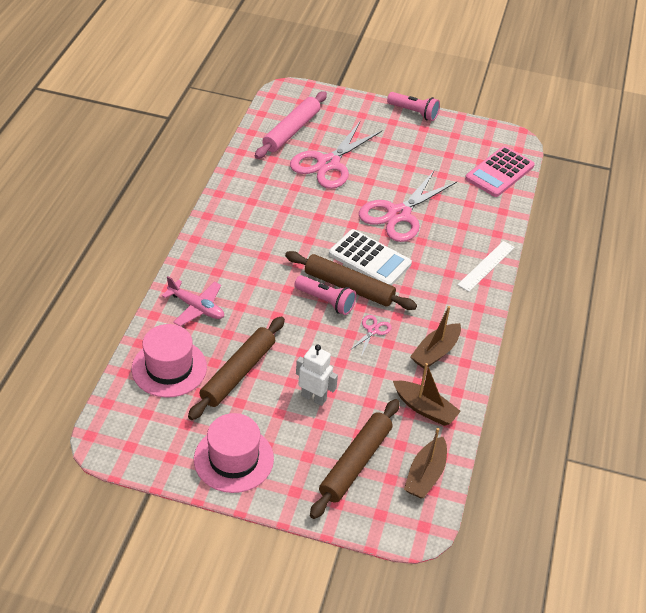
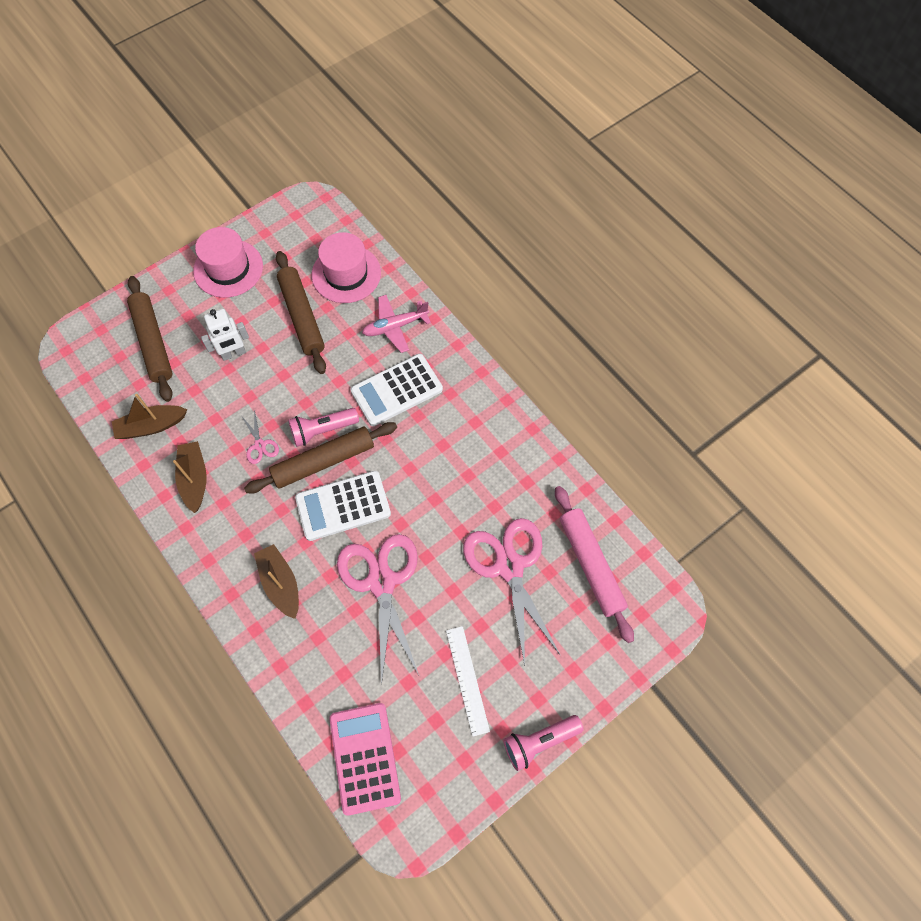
camera: 130 degrees right, 20 degrees up
(253, 277) = (396, 390): none -> white calculator
(425, 475) = (99, 382): brown boat -> brown boat (280, 583)
(486, 266) = (248, 613): white ruler -> white ruler (467, 680)

